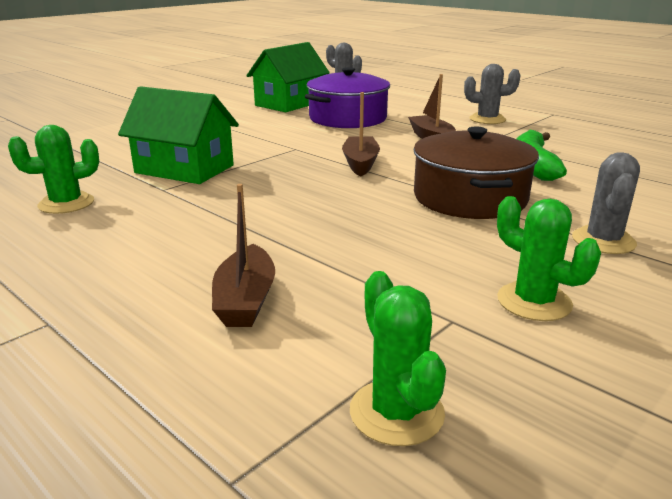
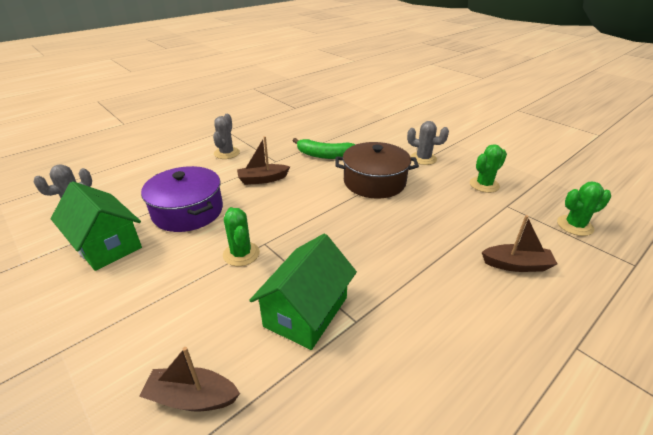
camera: 85 degrees left, 10 degrees up
(66, 203) = (392, 391): green cactus -> green cactus (241, 254)
(360, 163) = (310, 213): brown boat -> brown boat (192, 397)

